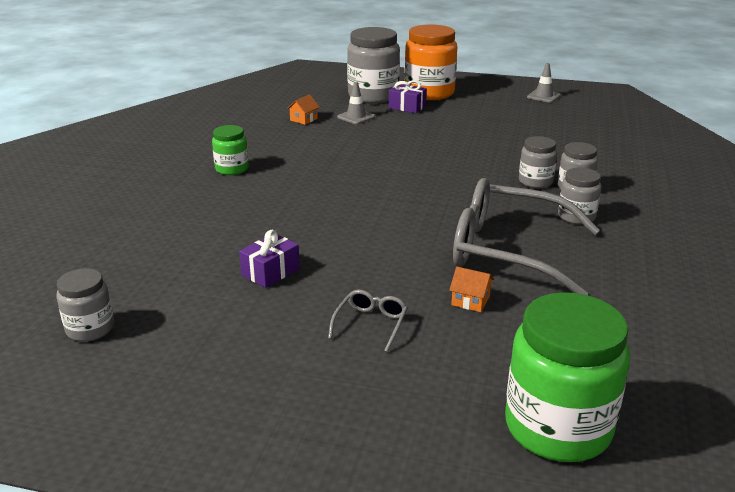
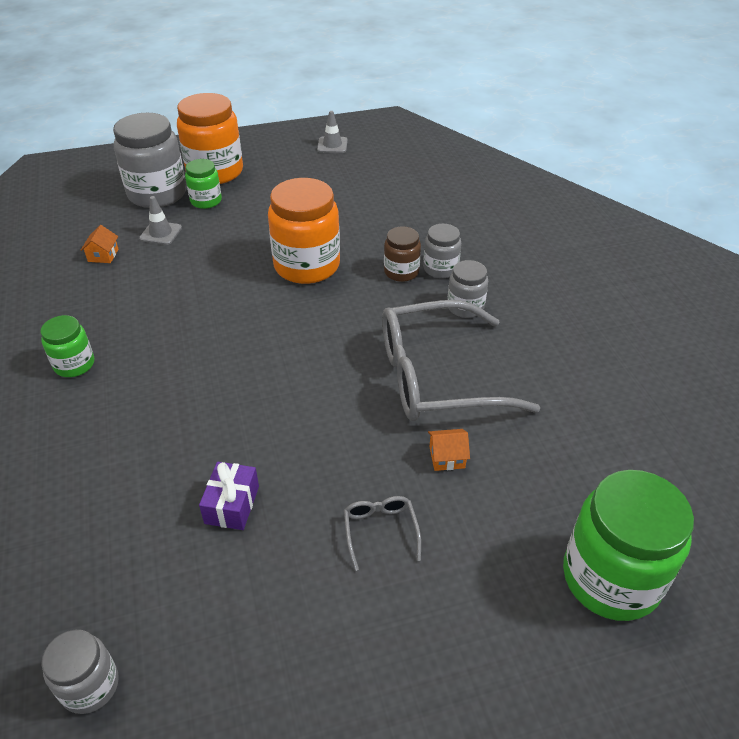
camera: 30 degrees left, 15 degrees up
(407, 107) = (206, 201): purple gift -> green jar
(455, 159) = (307, 266): none -> orange jar
(535, 181) = (401, 272): grey jar -> brown jar

